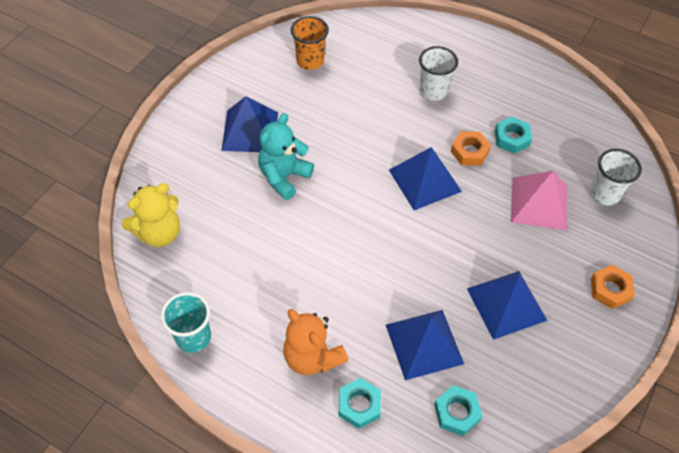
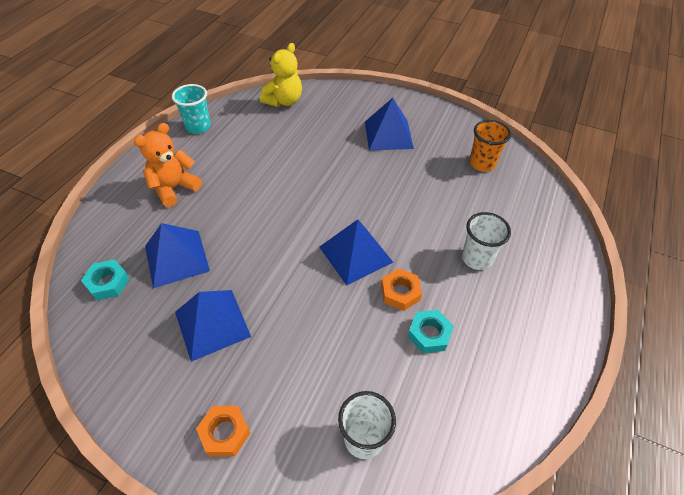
camera: 85 degrees right, 5 degrees down
(159, 233) = (284, 101): yellow teddy bear -> yellow teddy bear turned 105 degrees counterclockwise
(284, 177) = (344, 158): turquoise teddy bear -> none
(359, 405) = (128, 218): turquoise nut -> none
(539, 203) = (340, 360): pink pyramid -> none

